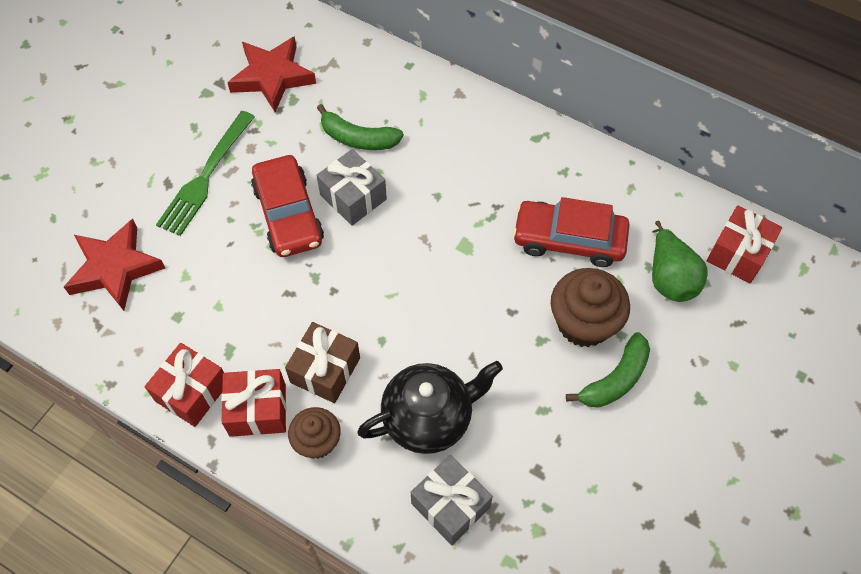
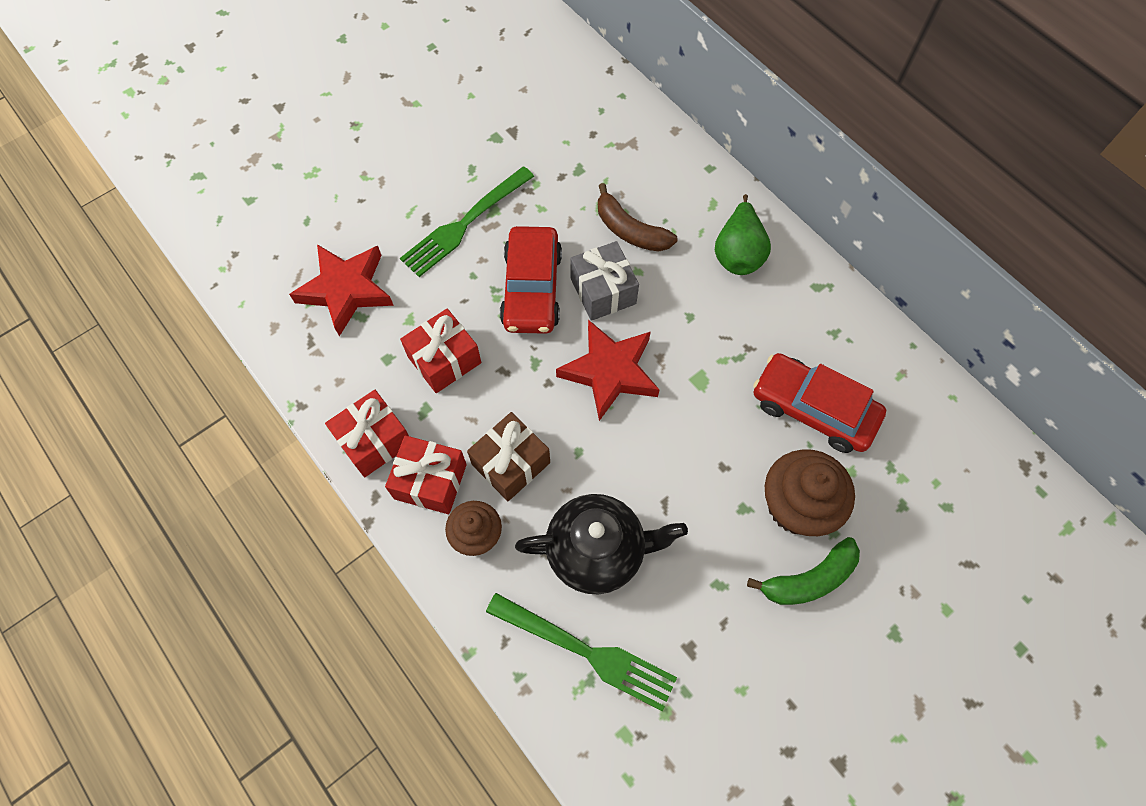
camera: 20 degrees right, 5 degrees up
(272, 77) = (566, 140): red star -> red star (610, 372)
(358, 138) = (630, 230): green banana -> brown banana
(450, 505) = (586, 651): grey gift -> green fork
(669, 278) = (909, 488): green pear -> green pear (738, 253)
(738, 253) = (997, 486): red gift -> red gift (444, 359)

